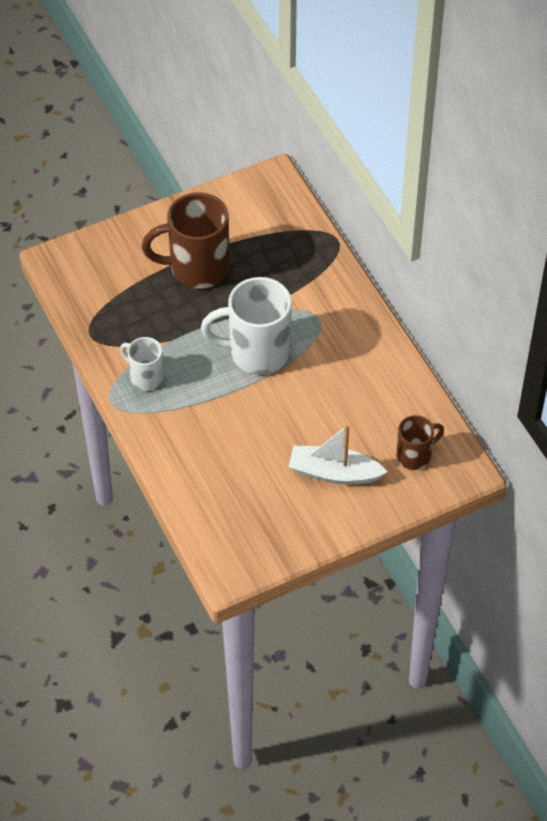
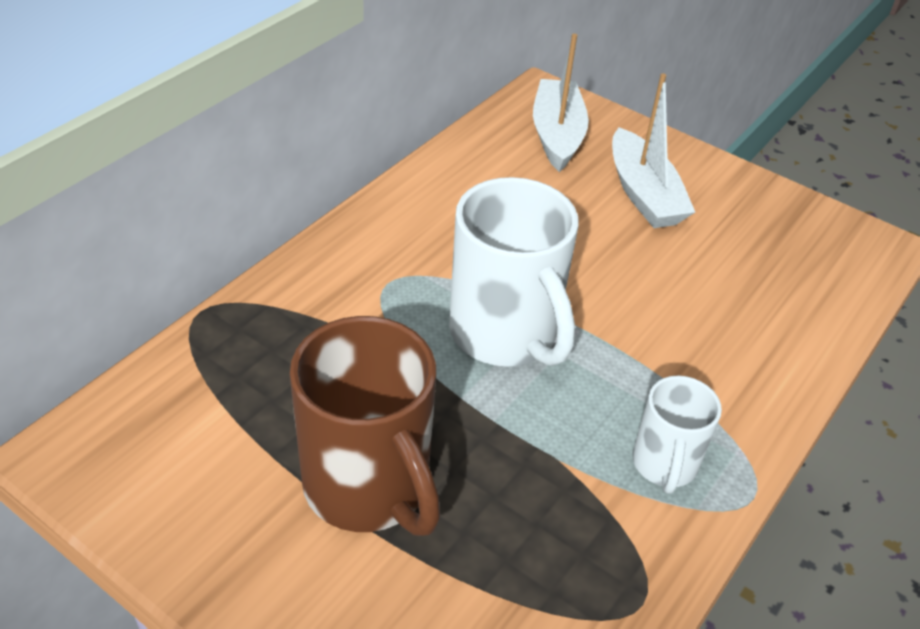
camera: 120 degrees left, 10 degrees down
(415, 456) = (557, 135): brown mug -> white boat

